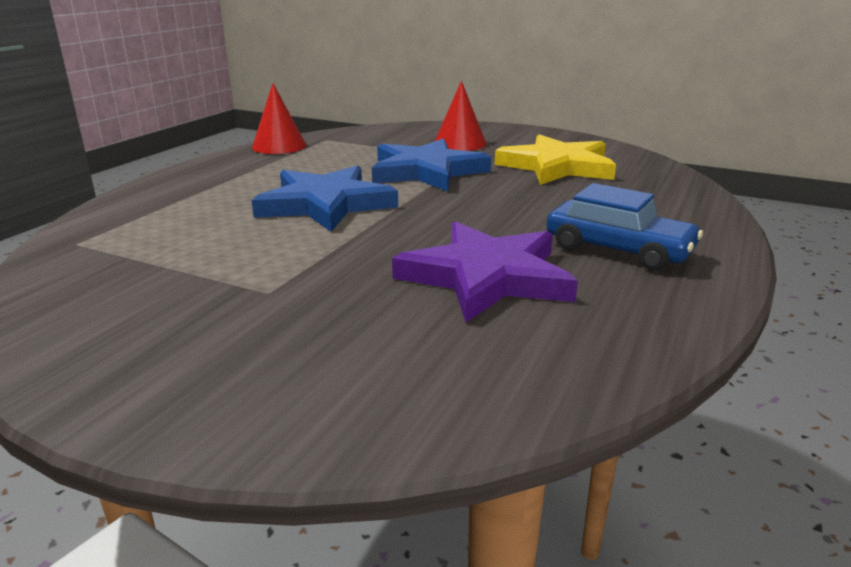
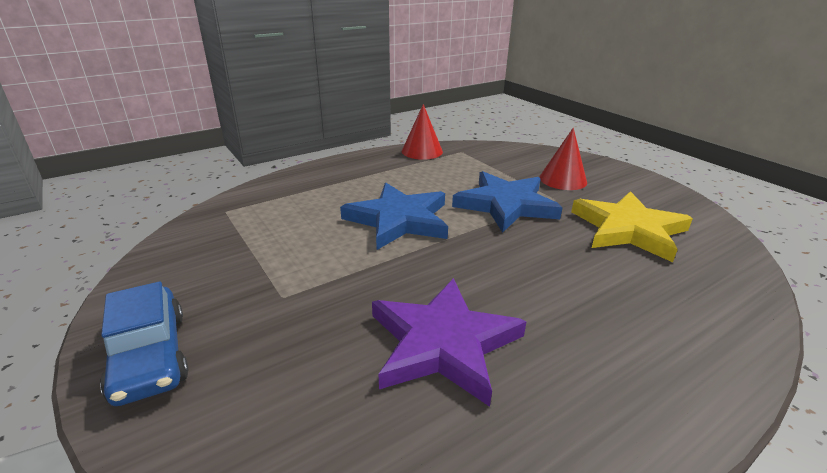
camera: 30 degrees right, 5 degrees up
(618, 249) = (592, 356): blue car -> blue car (149, 356)

